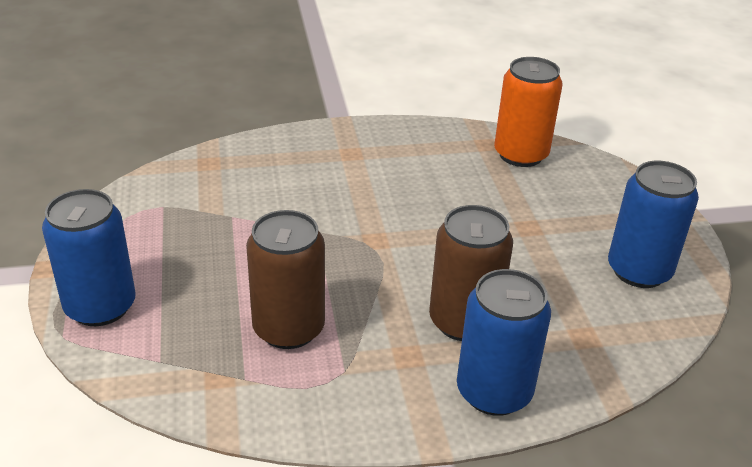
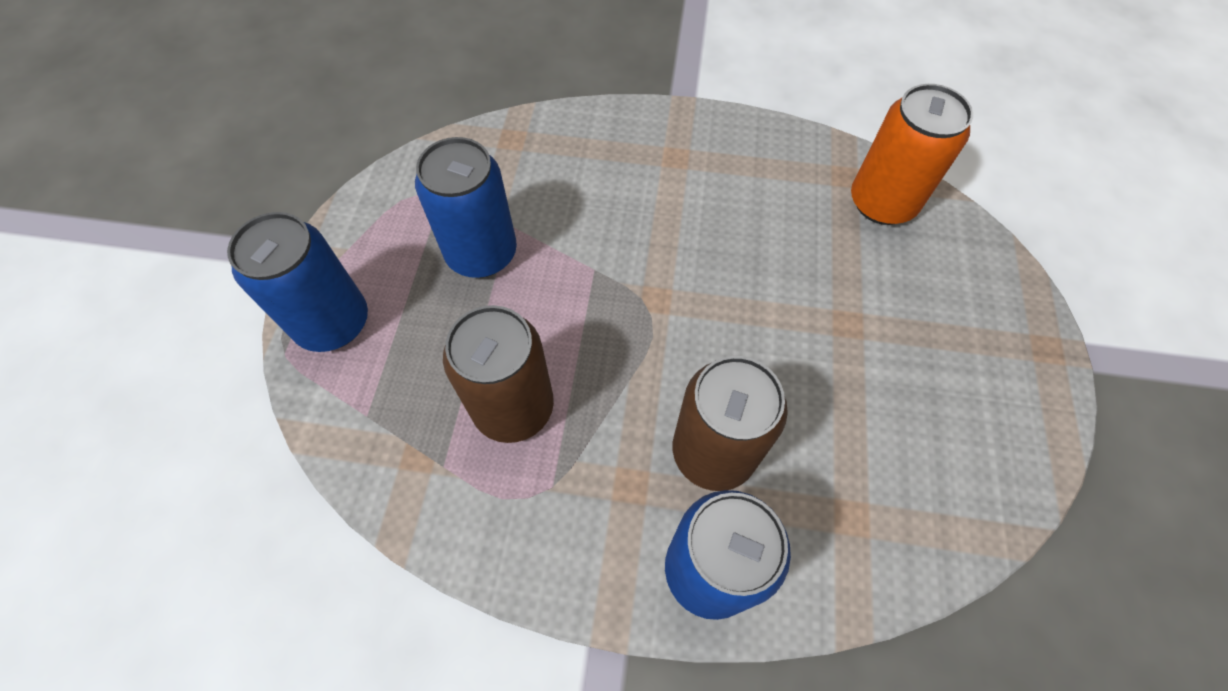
camera: 20 degrees right, 25 degrees up
(639, 271) = (964, 430): blue can -> blue can (481, 253)

